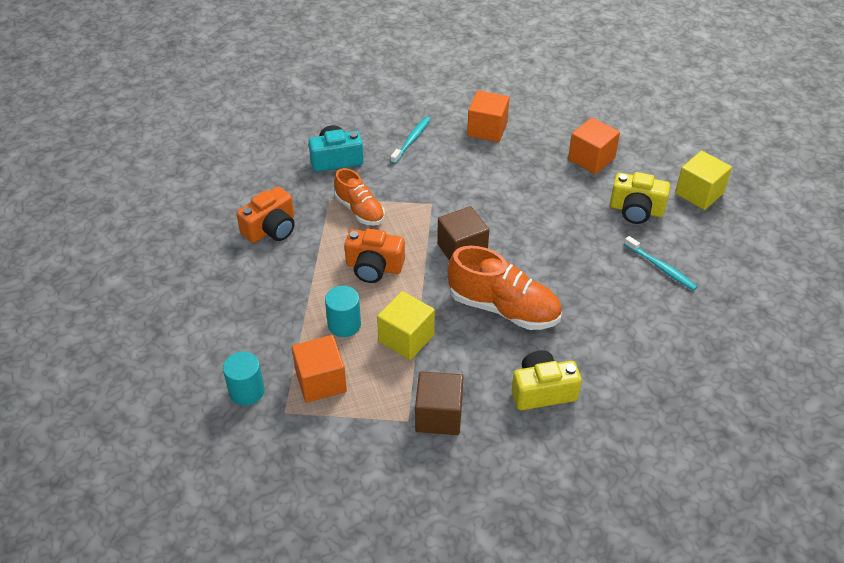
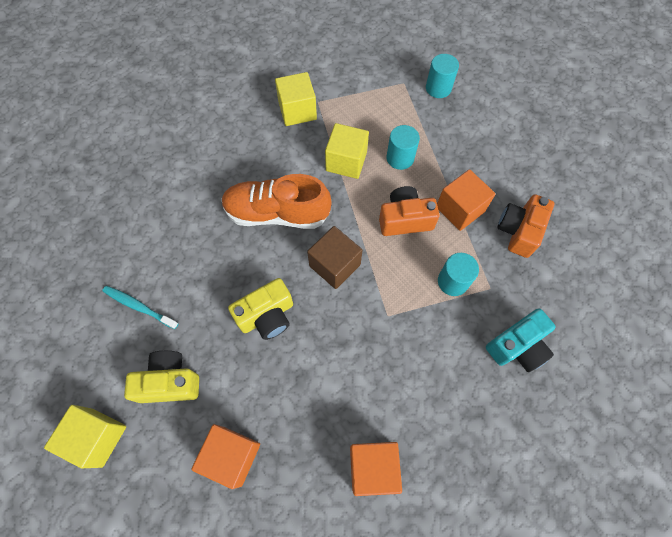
camera: 160 degrees right, 20 degrees up
(321, 381) = (392, 110): orange cube -> orange cube (460, 209)
(359, 210) = (453, 281): orange shoe -> turquoise cylinder
(411, 140) = (453, 410): turquoise toothbrush -> none
(439, 416) = (297, 111): brown cube -> yellow cube
(542, 391) = (227, 150): yellow camera -> yellow camera (267, 316)

